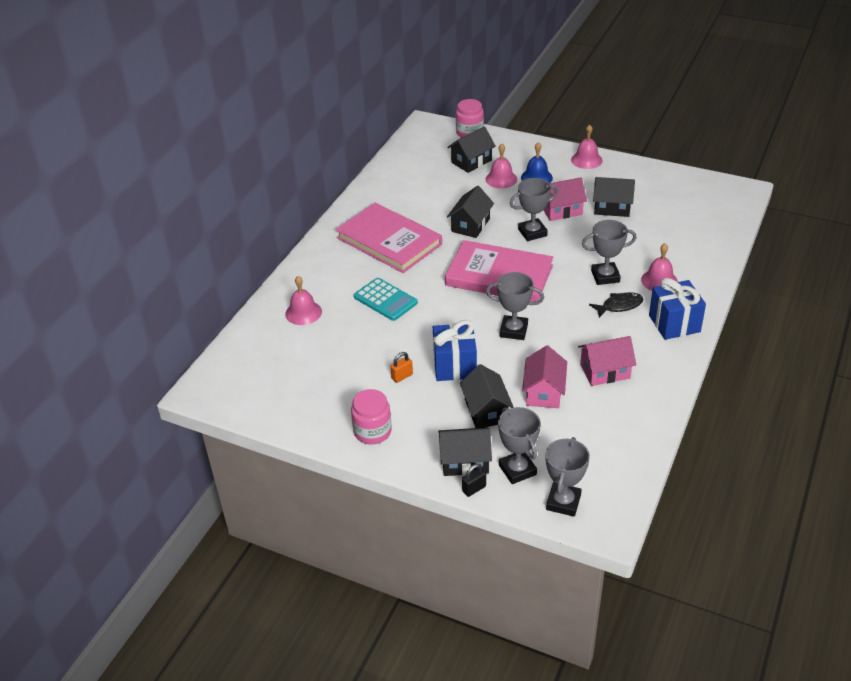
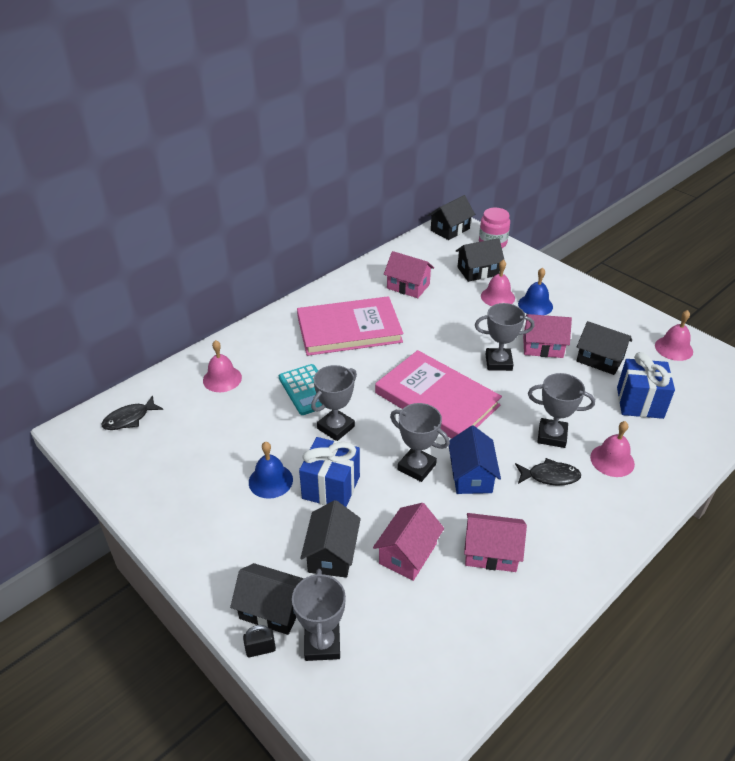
camera: 20 degrees right, 0 degrees up
(243, 368) = (129, 419): none -> black fish
(372, 431) = (201, 534): pink jar -> none
(389, 241) = (349, 329): pink book -> pink book turned 75 degrees counterclockwise
(402, 376) = (270, 481): orange padlock -> blue bell
(418, 190) = (408, 286): none -> pink house
(470, 225) = (439, 336): black house -> black house (450, 229)
(560, 323) = (471, 475): none -> blue house
(563, 502) = (349, 710): grey trophy -> grey trophy (336, 427)
(586, 160) = (599, 300): pink bell -> pink bell (673, 348)
(674, 323) = (604, 520): blue gift -> blue gift (639, 402)

